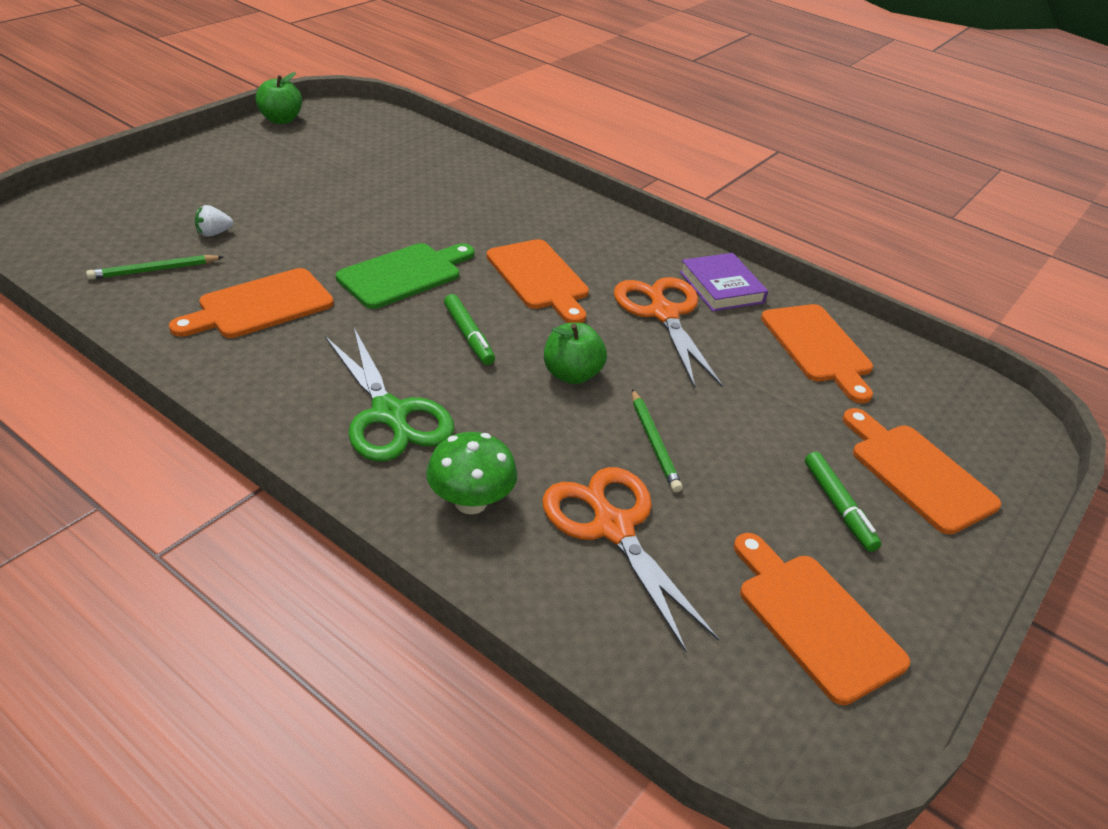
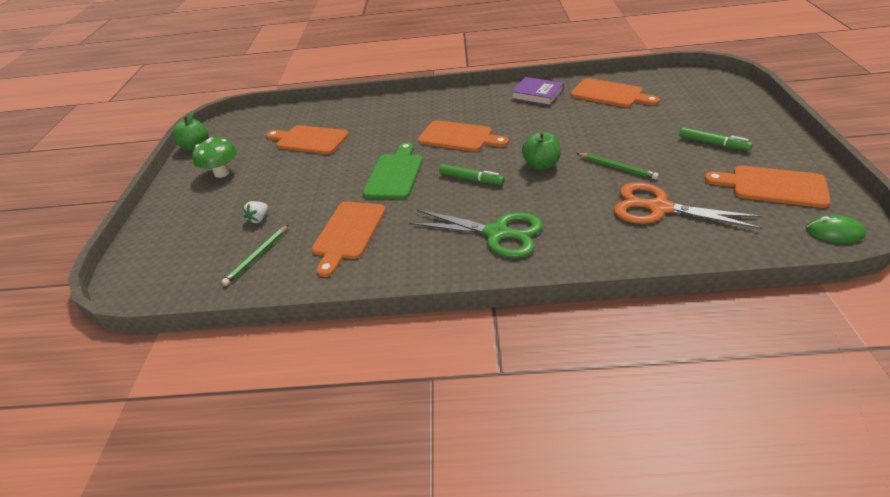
camera: 30 degrees left, 0 degrees up
(470, 502) = (593, 240): green mushroom -> green mushroom (222, 173)
(663, 314) = (534, 118): orange scissors -> none
(784, 741) = (834, 232): none -> green mouse
(917, 473) = (715, 115): orange cutting board -> orange cutting board (309, 140)

